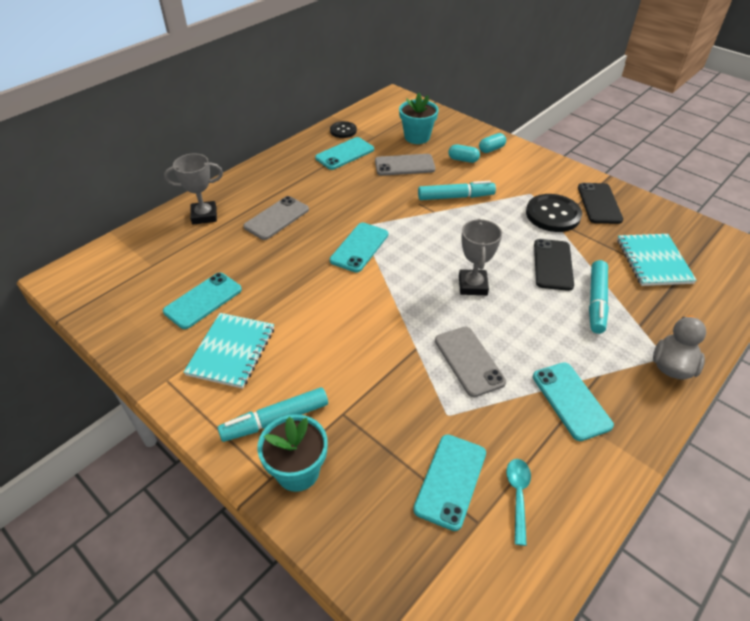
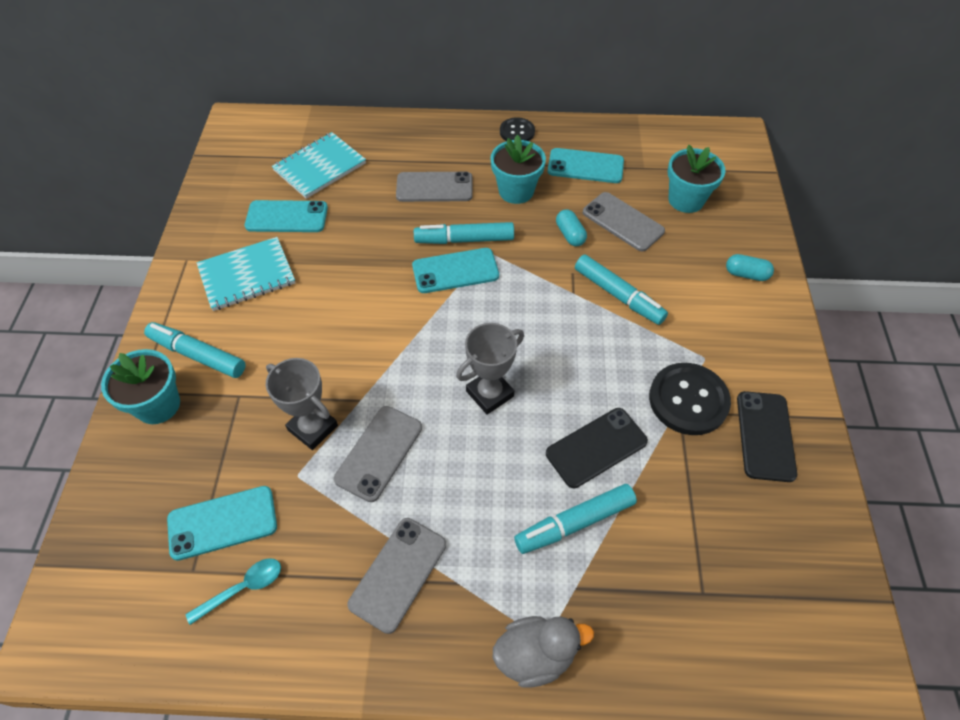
camera: 50 degrees right, 10 degrees up
(204, 216) = (387, 141): grey trophy -> grey trophy (313, 428)
(327, 188) = (516, 191): none -> turquoise flower pot
(338, 230) = (464, 240): none -> turquoise marker
(343, 131) = (622, 139): black button -> black button (517, 132)
(463, 160) = (693, 262): turquoise capsule -> turquoise capsule (570, 235)
(571, 400) = (398, 574): turquoise phone -> grey phone
(599, 203) = (765, 436): black phone -> black phone turned 45 degrees counterclockwise
(653, 261) = (712, 550): turquoise notebook -> turquoise notebook (320, 167)

